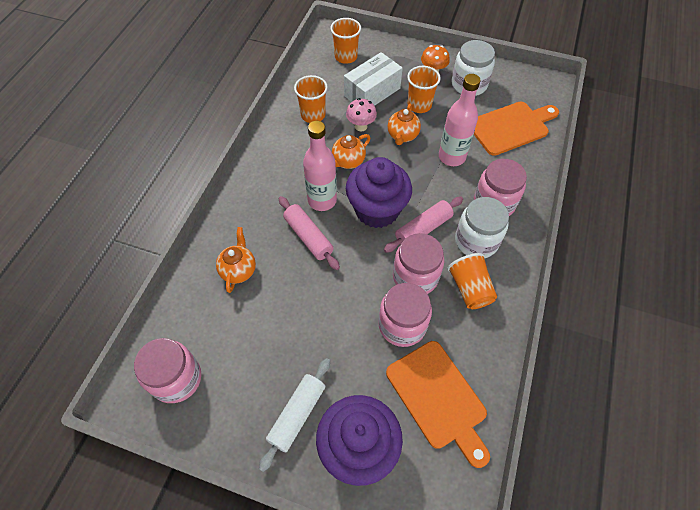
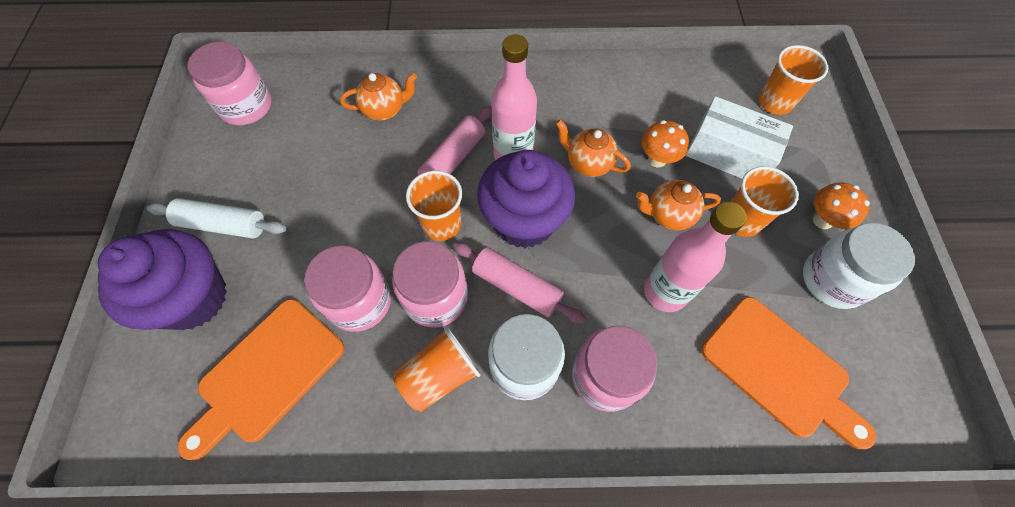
camera: 70 degrees right, 5 degrees up
(313, 115) = (645, 101): orange cup -> orange cup (441, 224)
(361, 126) = (657, 159): pink mushroom -> orange mushroom

